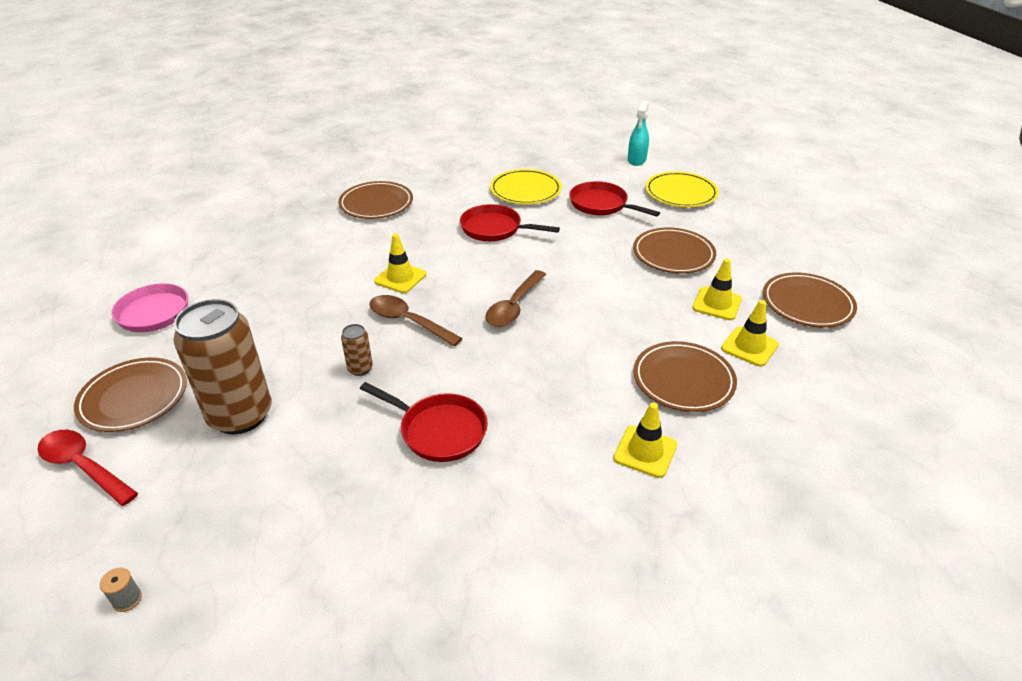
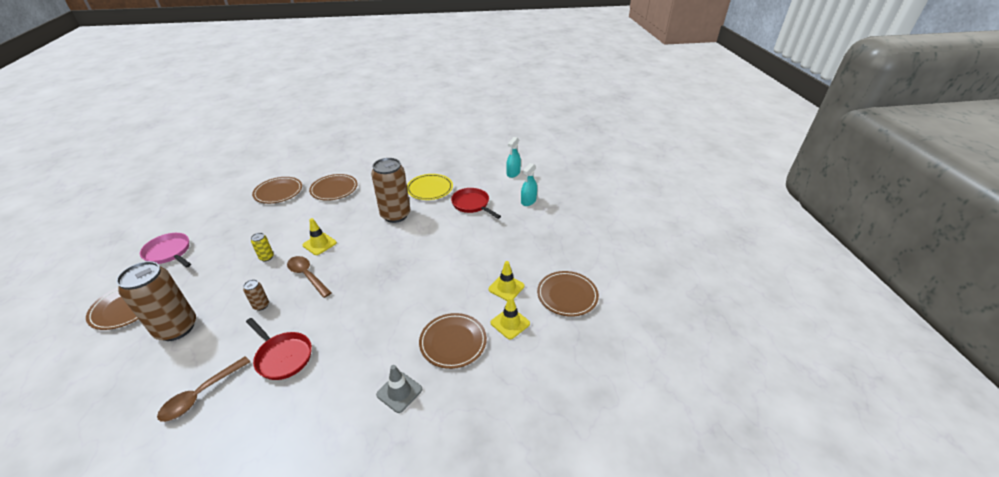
camera: 10 degrees right, 0 degrees up
(83, 466) = (75, 350): red spoon -> none
(127, 599) = (49, 443): grey spool -> none
(326, 304) = (266, 257): none -> yellow can
(495, 229) = (395, 215): red pan -> brown can
(514, 306) = (376, 273): brown spoon -> brown spoon (201, 394)
(645, 451) = (399, 392): yellow traffic cone -> grey traffic cone
(673, 254) = (498, 247): brown plate -> brown plate (278, 192)
(680, 193) = (528, 201): yellow plate -> turquoise spray bottle

